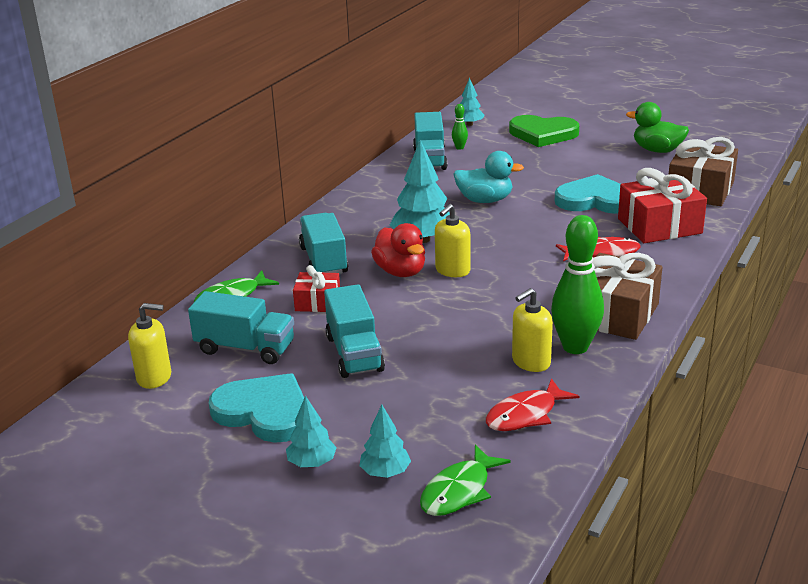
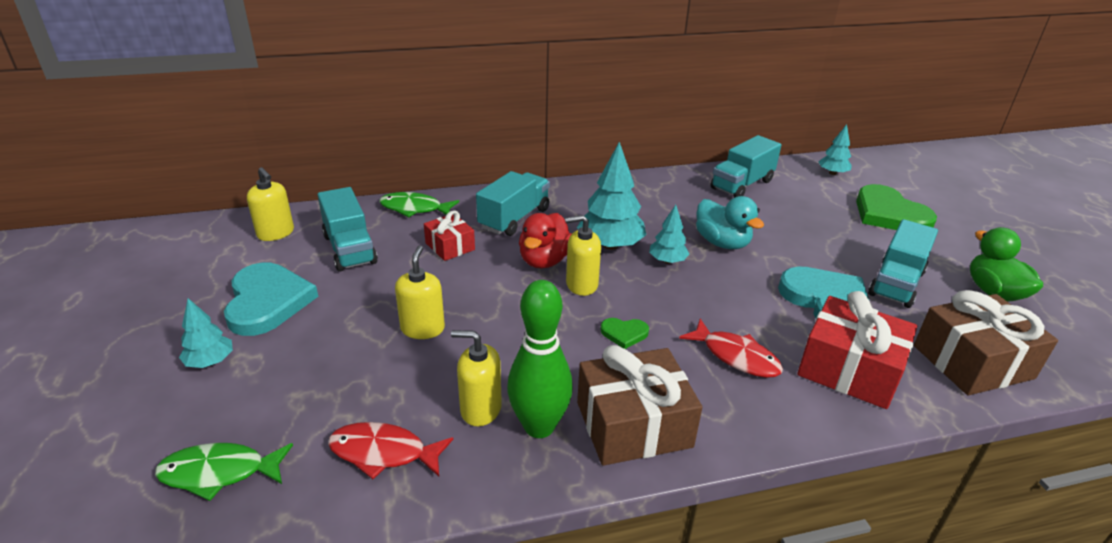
camera: 45 degrees right, 5 degrees up
(354, 353) = (393, 301): turquoise truck -> turquoise truck (896, 283)
(385, 472) = (221, 410): turquoise tree -> turquoise tree (667, 261)
(409, 353) = (422, 328): none -> yellow soap dispenser
(459, 148) = (785, 188): green bowling pin -> none
(528, 279) = (624, 333): none -> green heart

